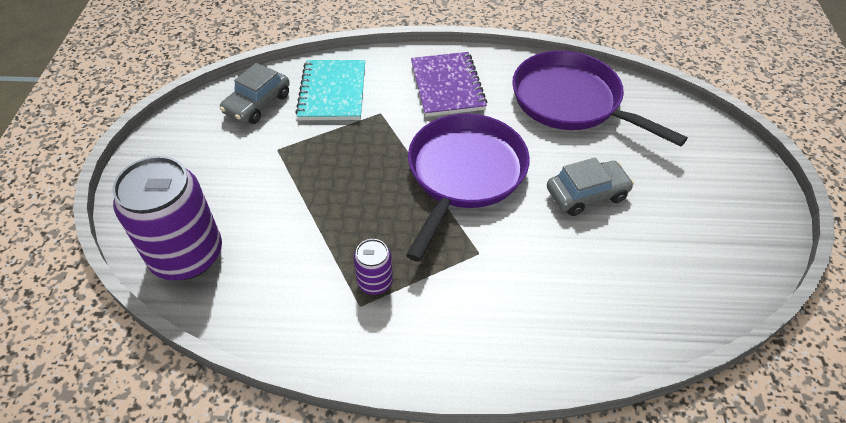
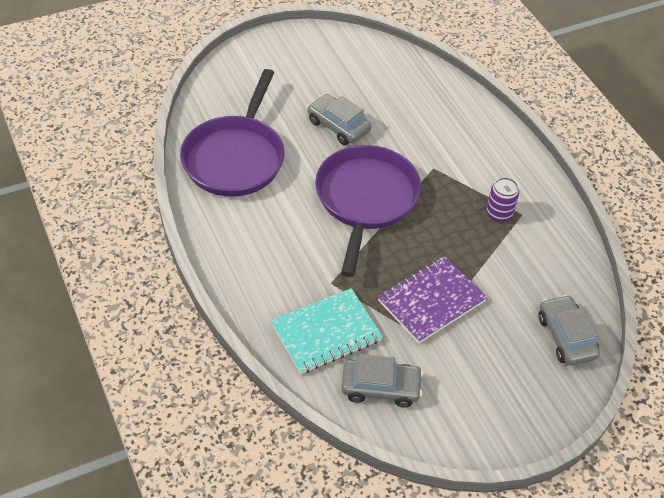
camera: 120 degrees left, 0 degrees up
(187, 255) = (566, 337): purple can -> grey car
(447, 86) = (264, 247): purple notebook -> purple notebook (431, 301)
(464, 174) = (365, 200): purple pan -> purple pan turned 105 degrees clockwise

